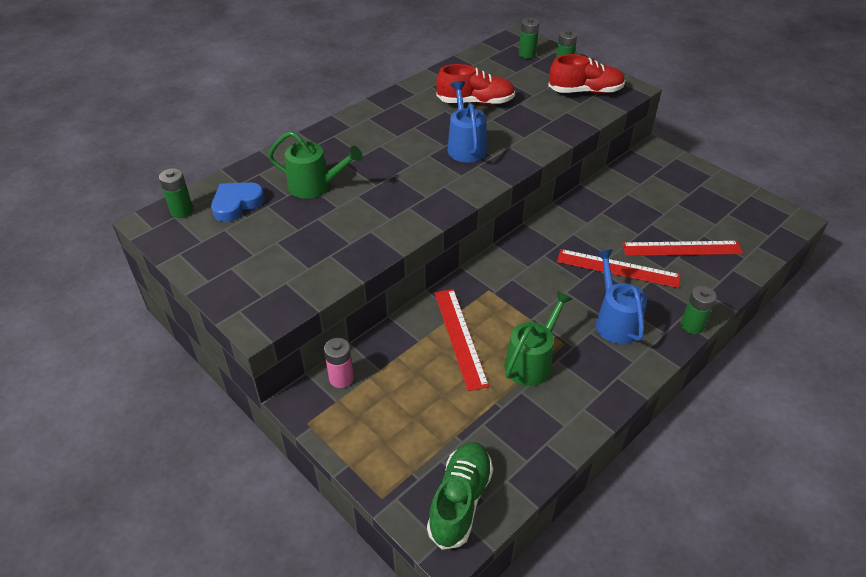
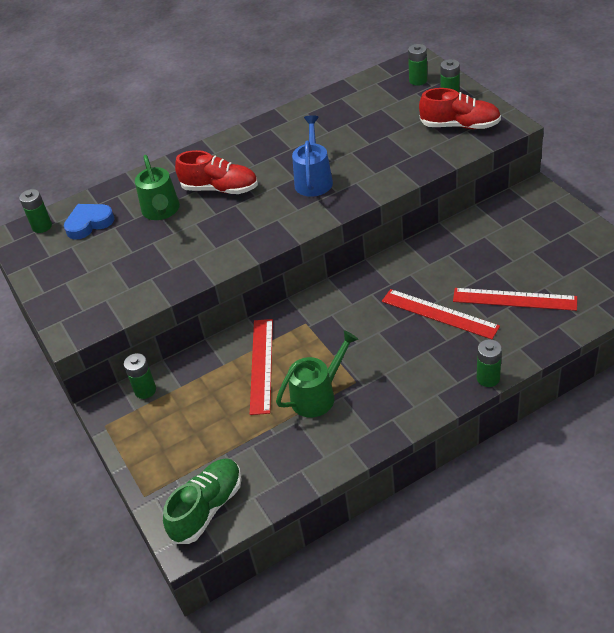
camera: 20 degrees right, 0 degrees up
(315, 186) = (161, 211): green watering can -> green watering can turned 45 degrees clockwise
(341, 378) = (145, 390): pink battery -> green battery
(475, 102) = (343, 132): red shoe -> red shoe (220, 189)
(615, 321) = (413, 366): blue watering can -> none

